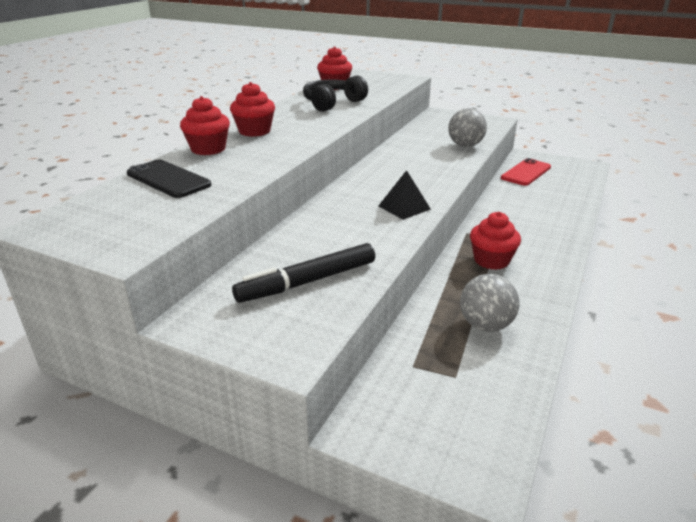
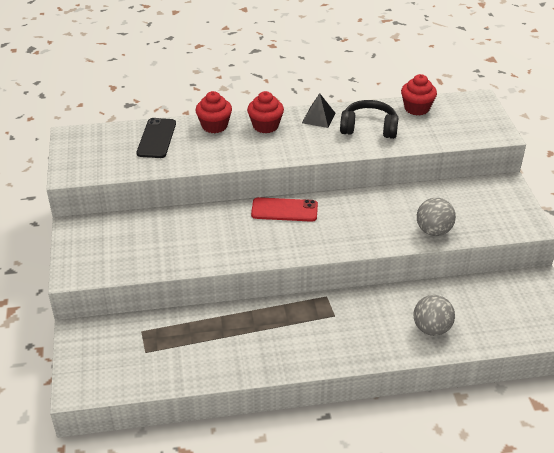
camera: 55 degrees right, 10 degrees up
(307, 282) = (140, 248): black marker -> none
(404, 207) = (272, 245): black pyramid -> black pyramid (318, 118)
(485, 325) = (207, 348): grey ball -> grey ball (431, 328)
(491, 260) = (295, 324): red cupcake -> none
(526, 173) = (491, 292): red phone -> red phone (284, 210)

